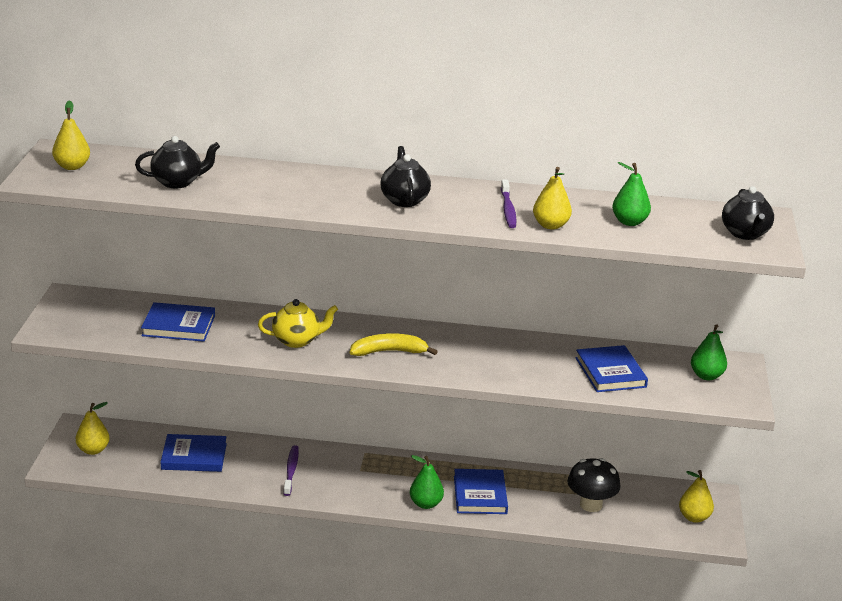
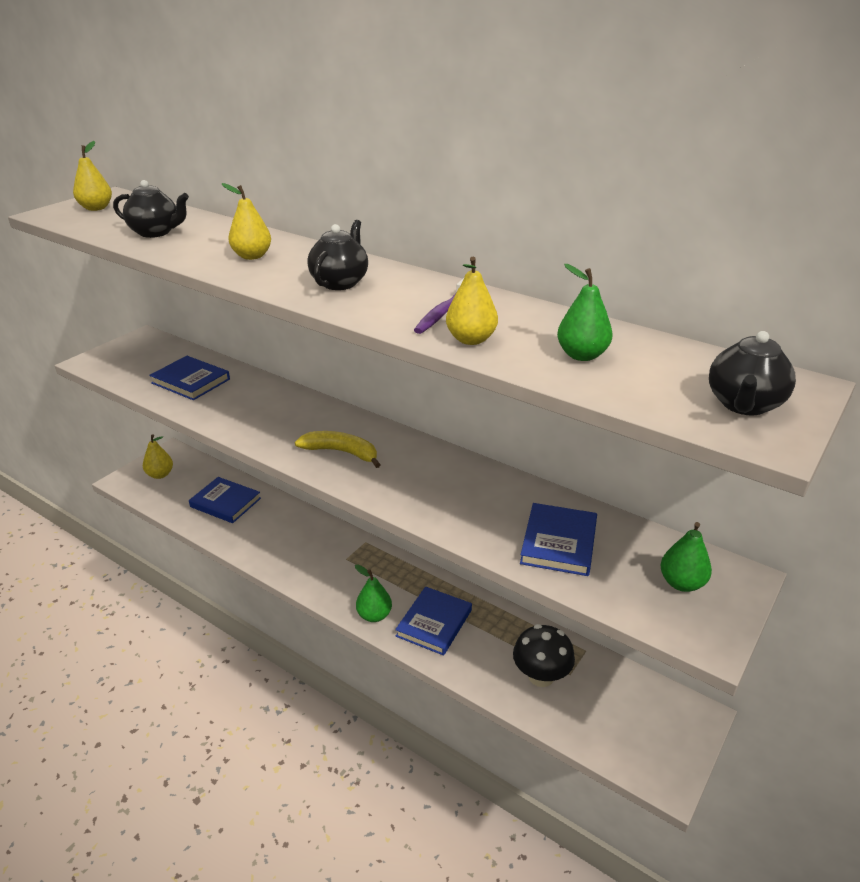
camera: 30 degrees right, 5 degrees up
(291, 470) = (288, 540): purple toothbrush -> none
(297, 340) = (270, 419): yellow teapot -> none
(694, 517) = (652, 737): yellow pear -> yellow pear (252, 256)

